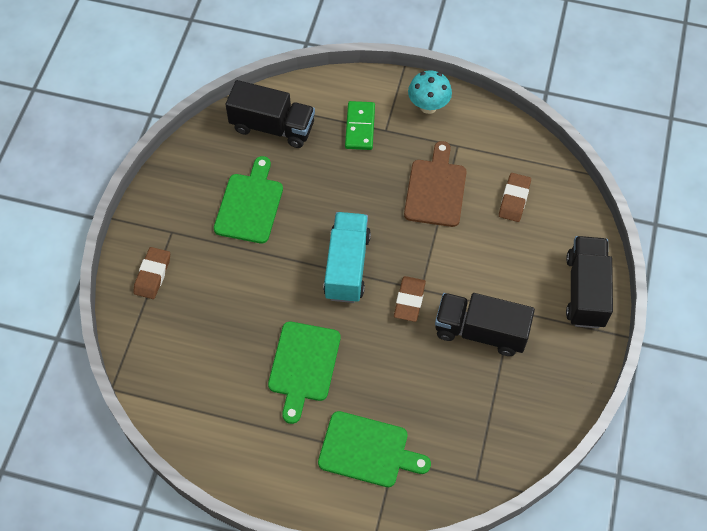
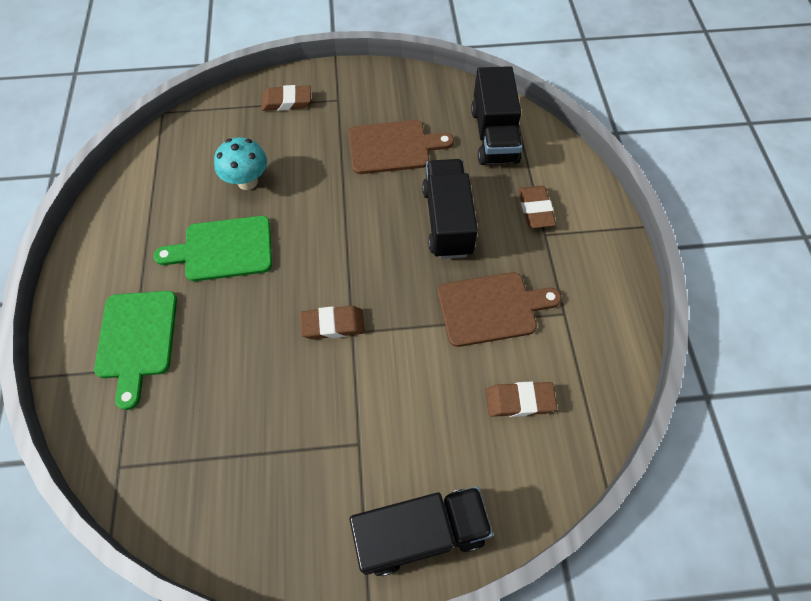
camera: 70 degrees right, 0 degrees up
(250, 205) = (393, 147): green cutting board -> brown cutting board
(347, 266) = (354, 251): turquoise truck -> none
(360, 127) = (535, 209): green domino -> brown eraser
(428, 106) = (602, 266): turquoise mushroom -> turquoise mushroom (247, 181)
(480, 331) = (317, 415): black truck -> black truck (447, 221)

